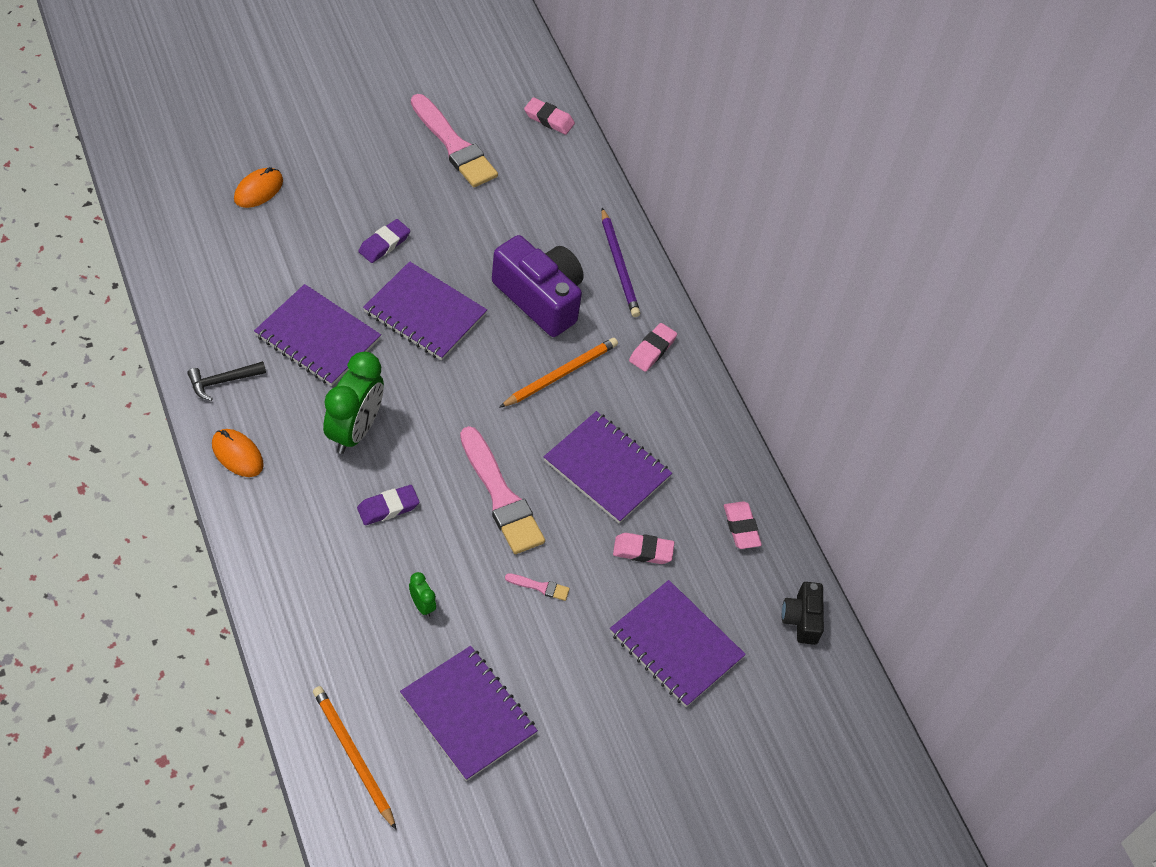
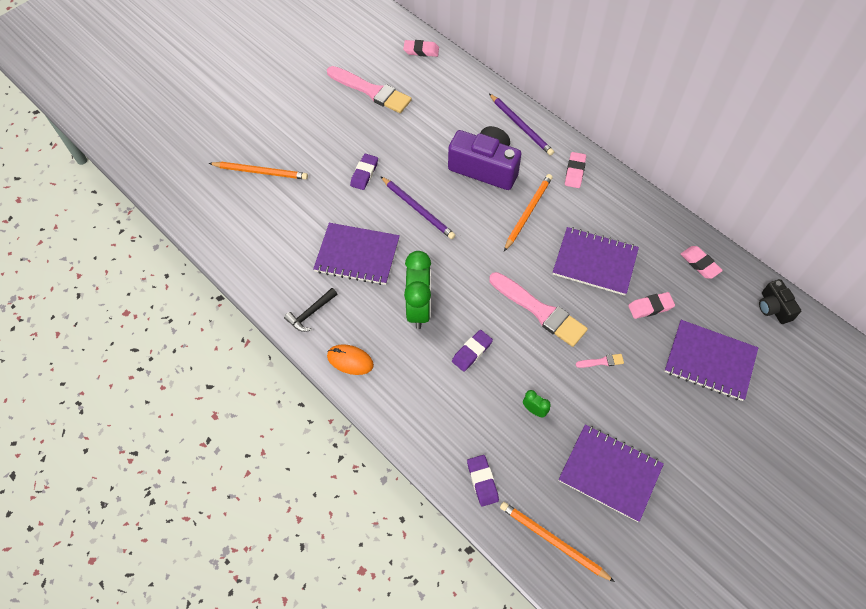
camera: 15 degrees left, 5 degrees up
(258, 190) = (260, 172): orange mouse -> orange pencil
(311, 655) = (482, 481): none -> purple eraser
(425, 313) = (418, 209): purple notebook -> purple pencil

